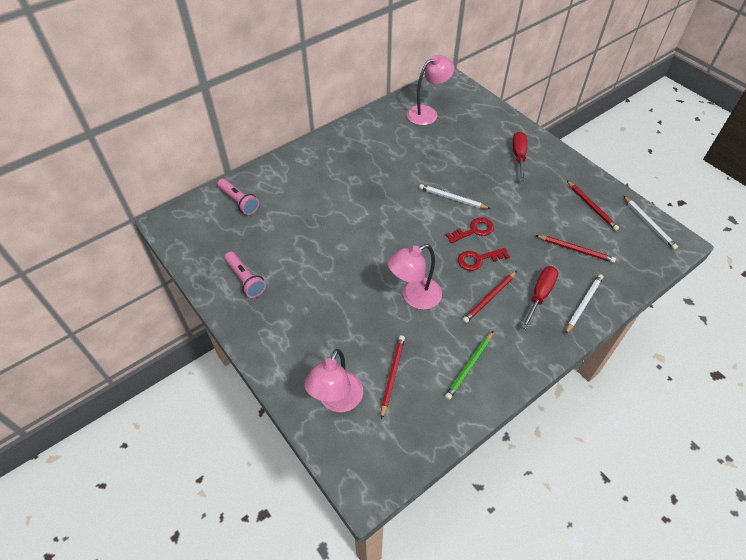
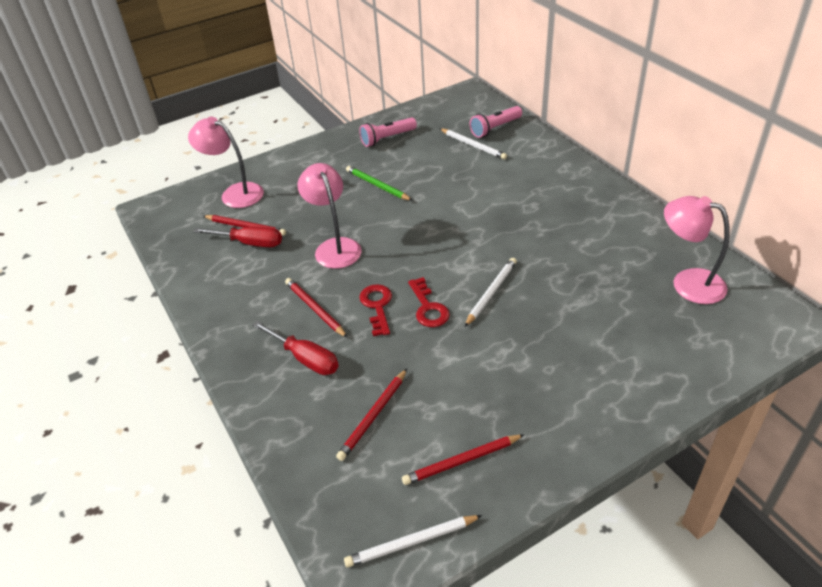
camera: 100 degrees right, 10 degrees down
(427, 113) = (687, 282): pink lamp -> pink lamp turned 150 degrees clockwise
(469, 366) = (232, 282): green pencil -> green pencil (377, 186)
(518, 156) = (588, 383): red screwdriver -> red screwdriver (250, 243)
(583, 304) = (277, 402): white pencil -> white pencil (473, 145)

